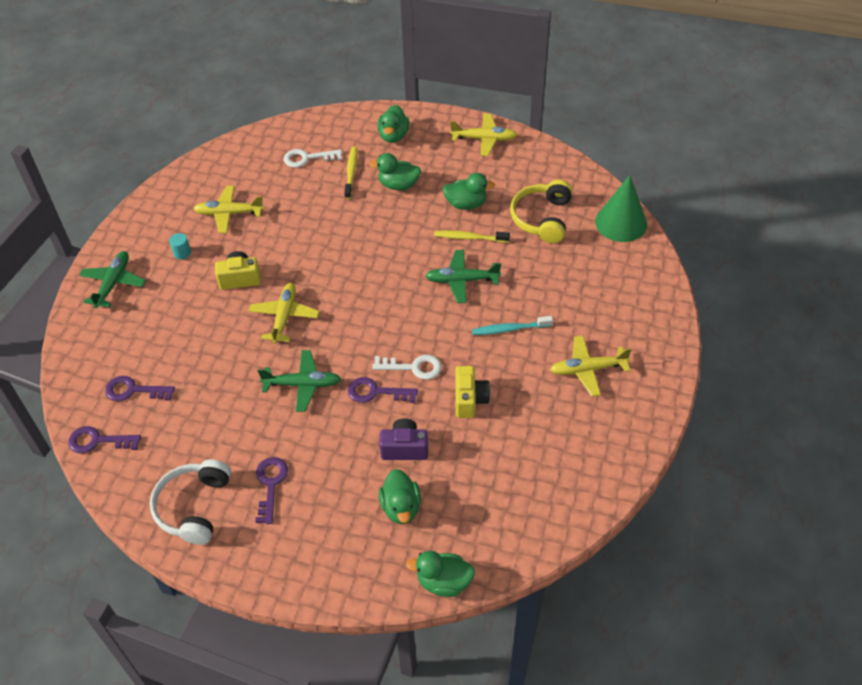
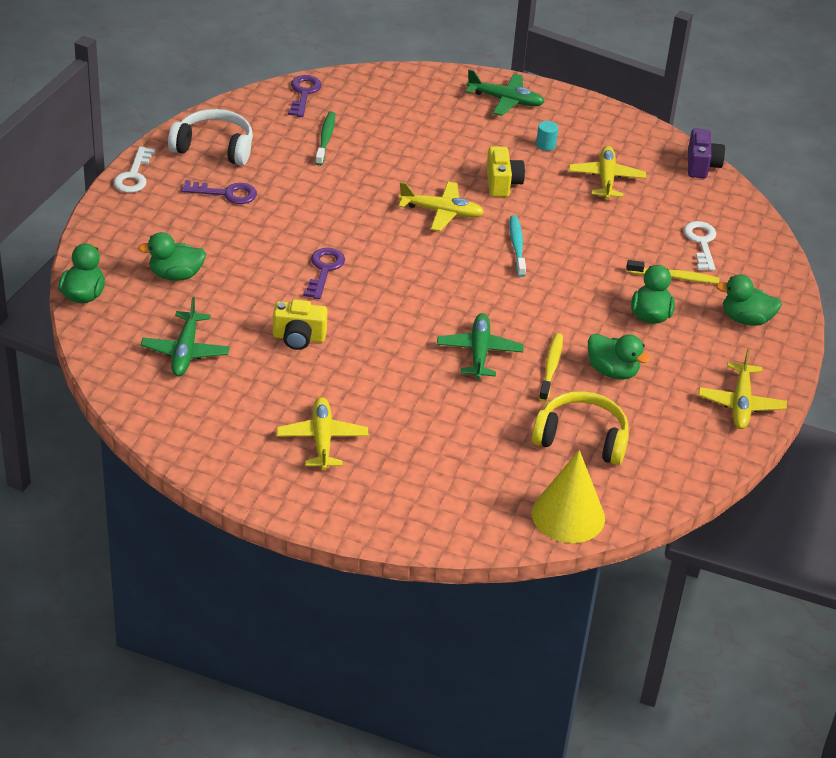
camera: 90 degrees right, 10 degrees down
(134, 390) = (360, 113): purple key -> none
(176, 414) = (325, 139): none -> green toothbrush
(303, 384) = (345, 220): green plane -> green plane (185, 351)
(404, 448) = (246, 284): purple camera -> purple camera (701, 165)
(413, 367) = (353, 300): white key -> white key (134, 175)
(466, 204) = (612, 371): green duck -> green duck turned 60 degrees counterclockwise
(510, 329) = (395, 383): turquoise toothbrush -> turquoise toothbrush (517, 246)
(621, 223) = (568, 515): green cone -> yellow cone

